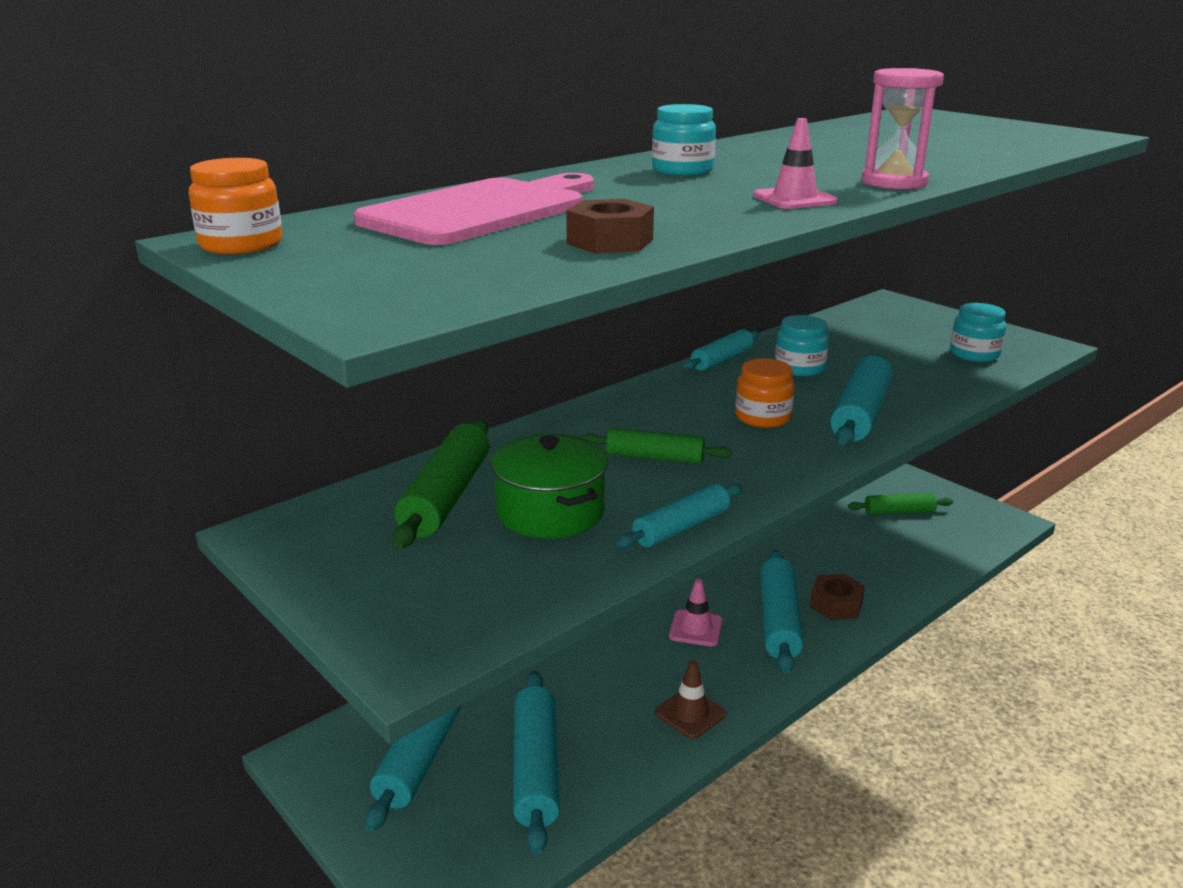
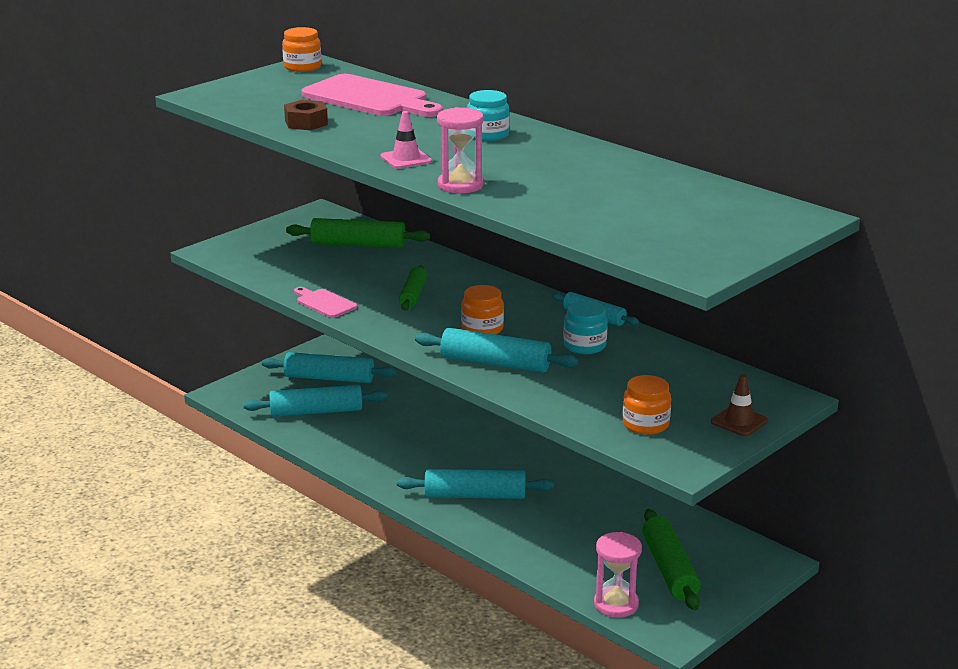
camera: 85 degrees right, 0 degrees up
(550, 512) = (341, 270): green pot -> none
(681, 527) = (324, 303): turquoise rolling pin -> pink cutting board
(690, 713) = (366, 459): brown traffic cone -> brown traffic cone (739, 421)
(695, 628) = (459, 461): pink traffic cone -> none
(836, 605) = (501, 522): brown nut -> none
(899, 512) = (669, 569): green rolling pin -> green rolling pin, size x1.56
(971, 545) = (616, 604): none -> pink hourglass
(974, 354) = (645, 424): turquoise jar -> orange jar

